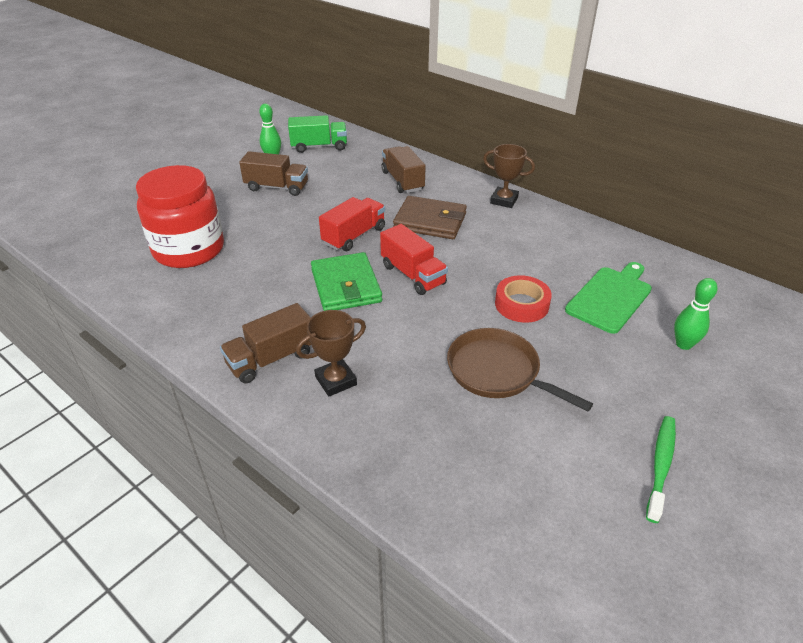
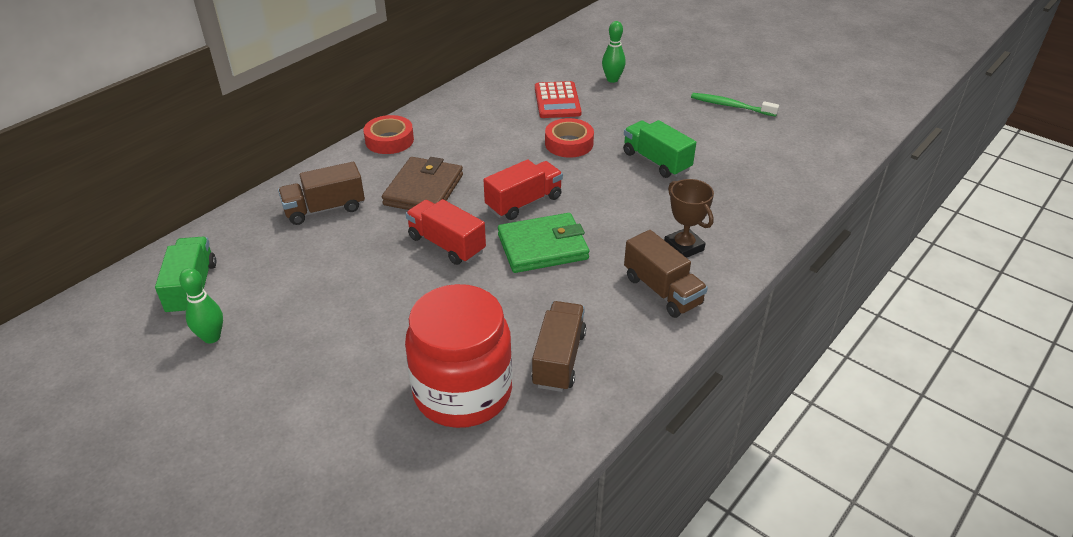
camera: 90 degrees left, 0 degrees up
(277, 187) = (309, 322): brown truck -> brown truck (559, 359)
(497, 372) = (656, 161): brown pan -> green truck
(504, 200) = (389, 140): brown trophy -> red tape
(610, 297) = (557, 101): green cutting board -> red calculator

